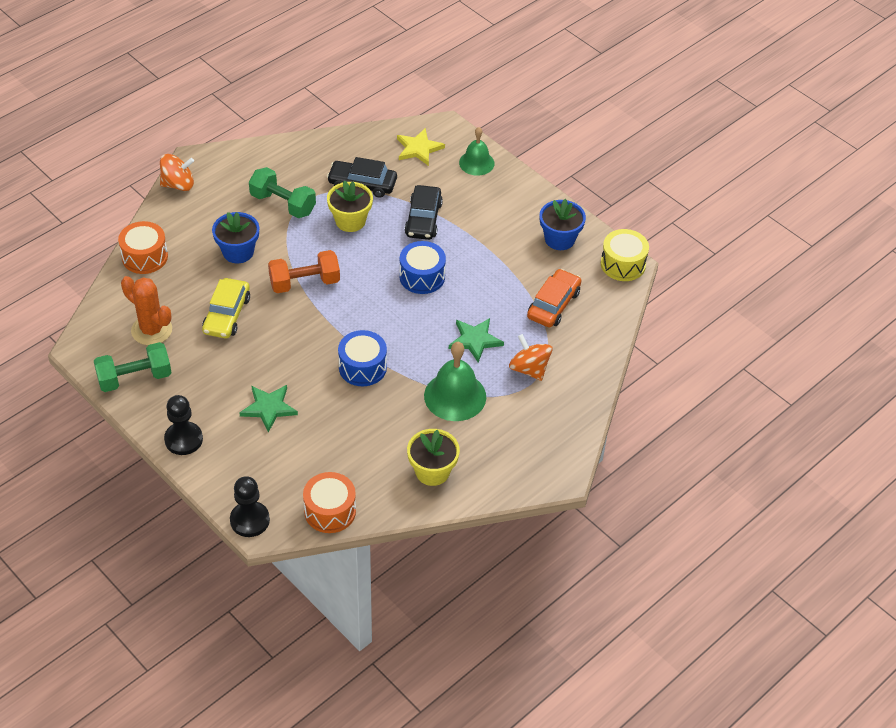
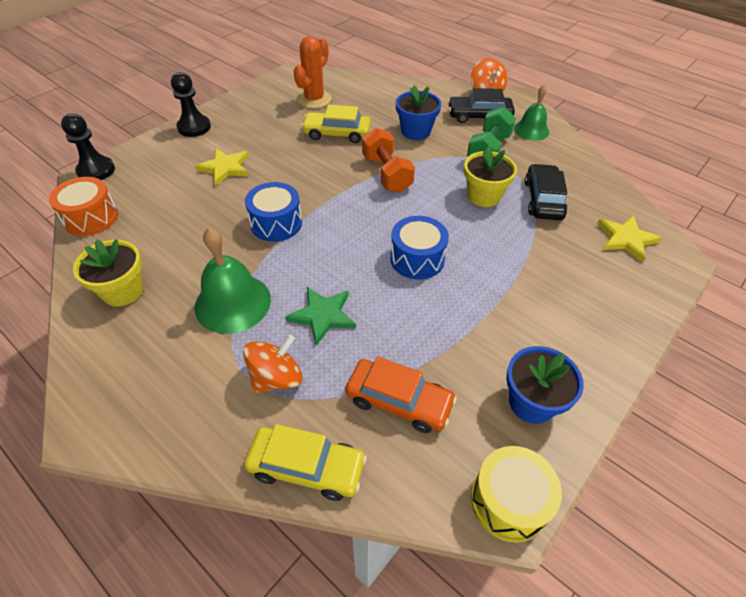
camera: 85 degrees right, 0 degrees up
(135, 378) = (262, 98): green dumbbell -> none
(145, 257) = (395, 87): orange drum -> none
(268, 408) = (225, 168): green star -> yellow star
(423, 219) = (510, 252): black car -> black car (479, 116)
(476, 163) = (634, 295): green bell -> green bell (531, 130)
(597, 355) = (306, 467): none -> yellow car

